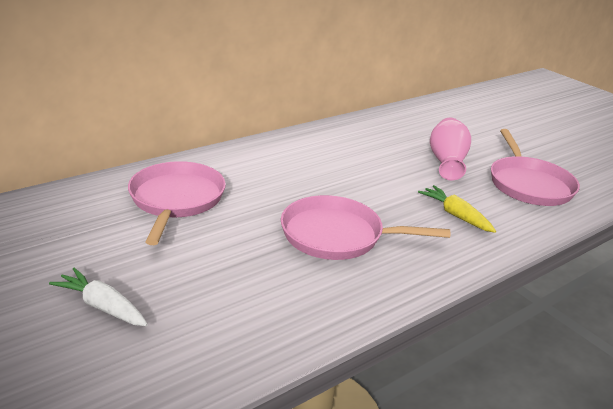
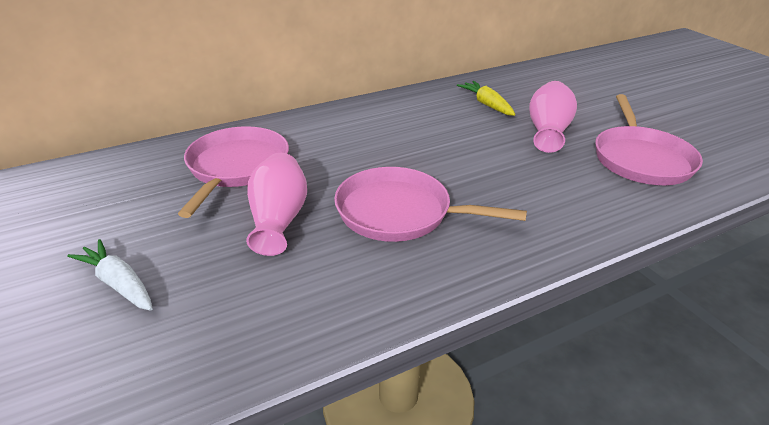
camera: 10 degrees right, 5 degrees up
(231, 245) = (278, 219): none -> pink vase
(456, 215) = (544, 193): yellow carrot -> yellow carrot (487, 104)

